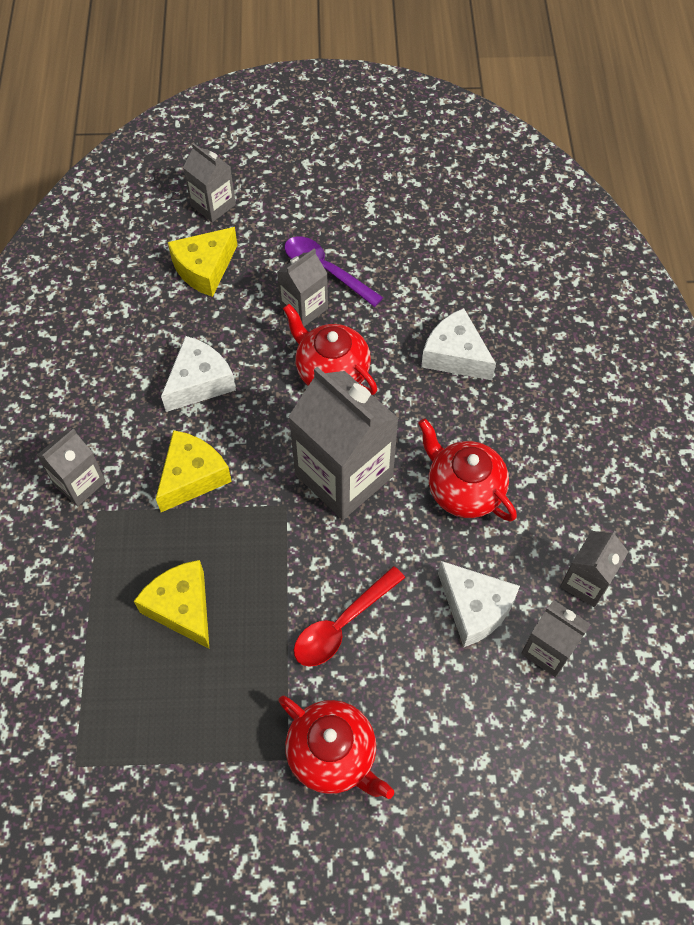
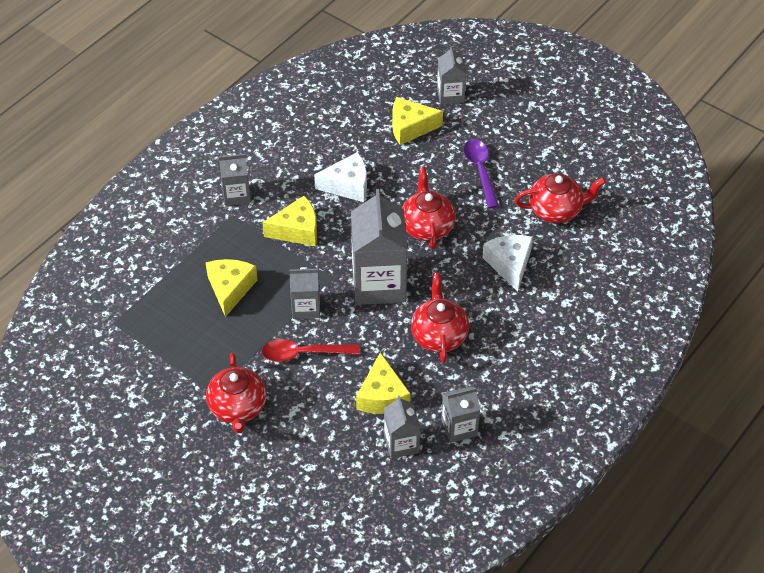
camera: 40 degrees right, 10 degrees down
(304, 308) = (446, 183): grey carton -> grey carton (306, 307)
(442, 263) = (556, 210): none -> red teapot
(475, 608) = (382, 396): white cheese -> yellow cheese

